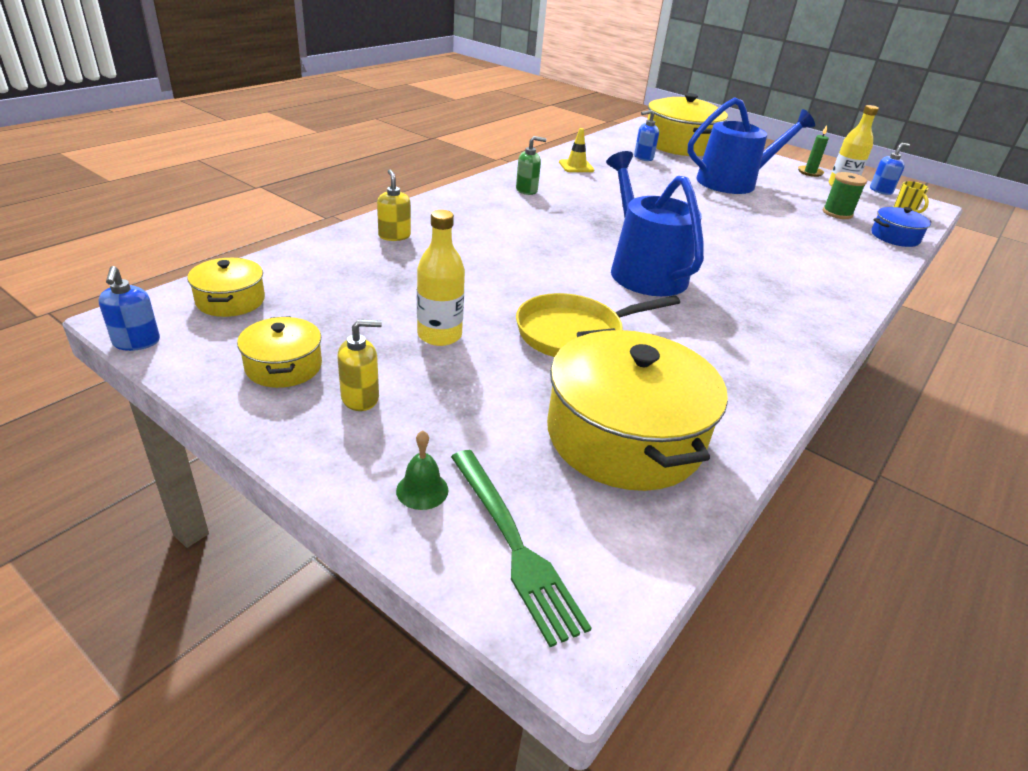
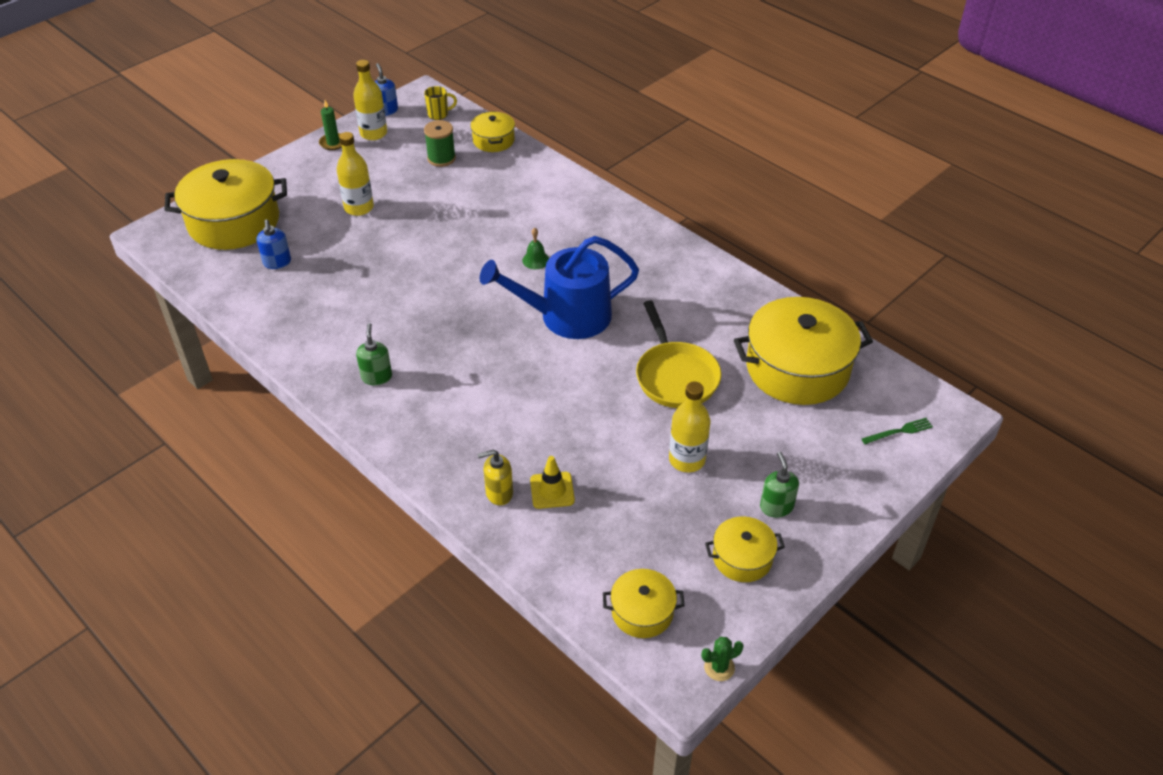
camera: 80 degrees left, 10 degrees up
(136, 342) = (719, 667): blue soap dispenser -> green cactus
(360, 398) = (776, 507): yellow soap dispenser -> green soap dispenser
(422, 490) = (864, 471): green bell -> green bell (535, 260)
(513, 544) = (899, 431): green fork -> green fork, size x0.53
(576, 166) = (303, 325): yellow traffic cone -> yellow traffic cone (552, 490)
(733, 182) = (359, 208): blue watering can -> yellow bottle
(895, 237) = (493, 140): blue pot -> yellow pot

